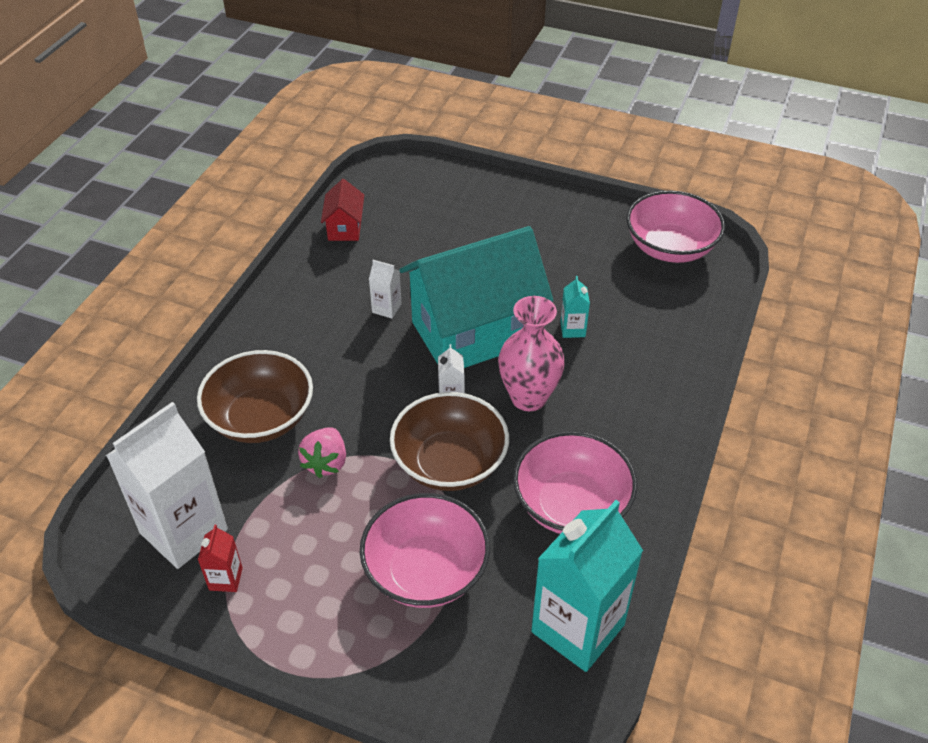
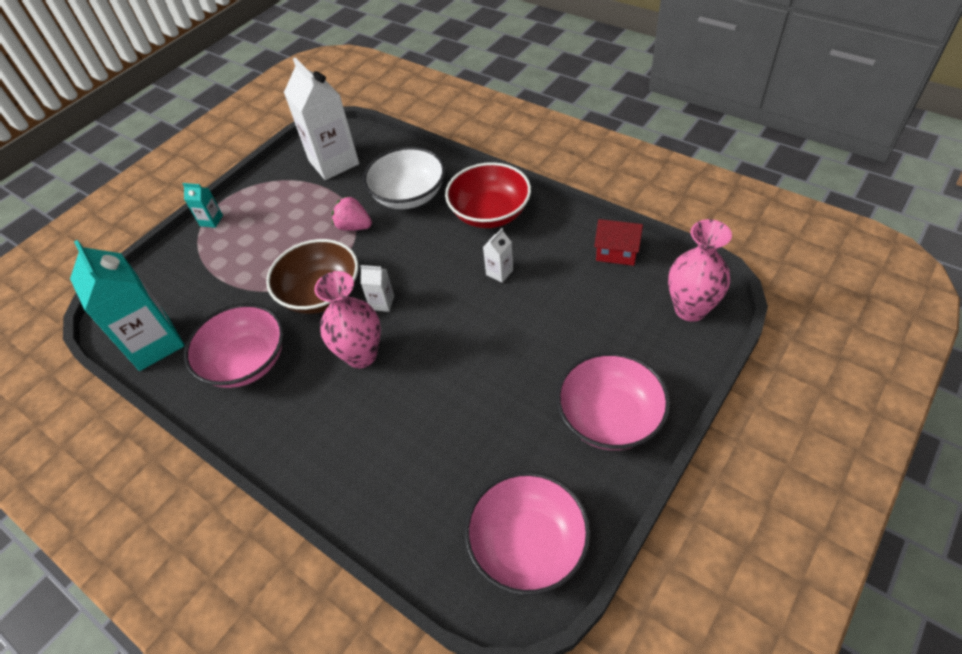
camera: 110 degrees right, 5 degrees up
(226, 579) = (291, 180): red carton -> none
(261, 418) = (408, 196): brown bowl -> white bowl
(291, 332) = (490, 213): none -> red bowl
(410, 179) = (690, 309): none -> pink vase
(426, 571) = (243, 270): pink bowl -> pink bowl (609, 417)
(474, 332) = (450, 329): turquoise house -> none
(572, 329) = (429, 408): turquoise carton -> turquoise carton (211, 221)

